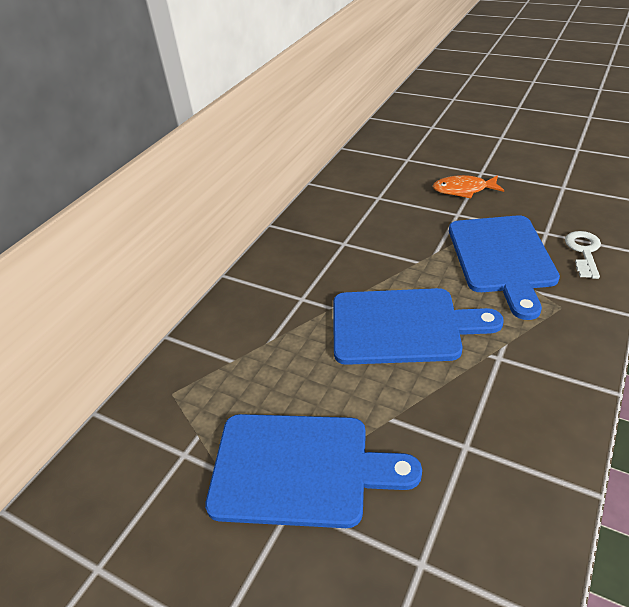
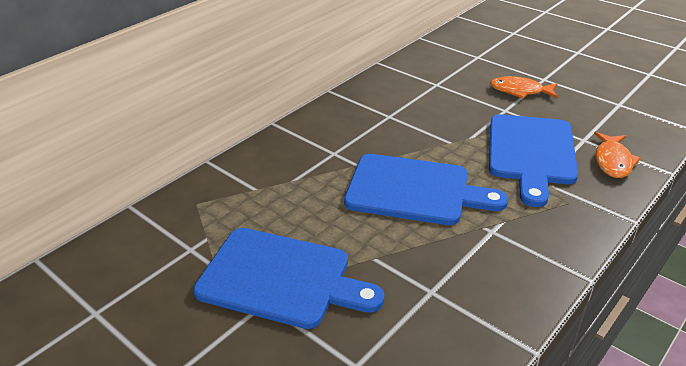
camera: 10 degrees right, 5 degrees down
(583, 251) = (612, 161): white key -> orange fish

